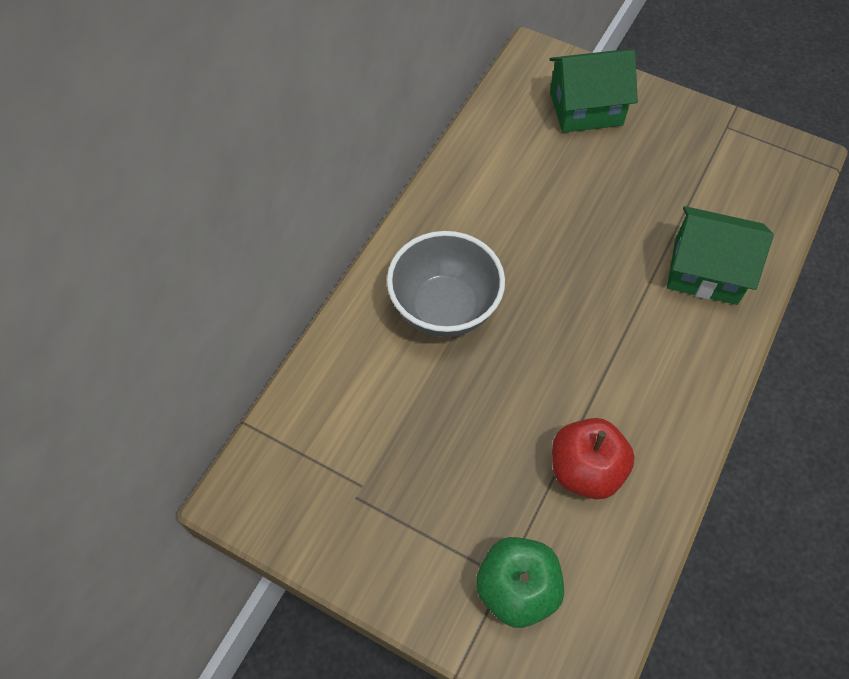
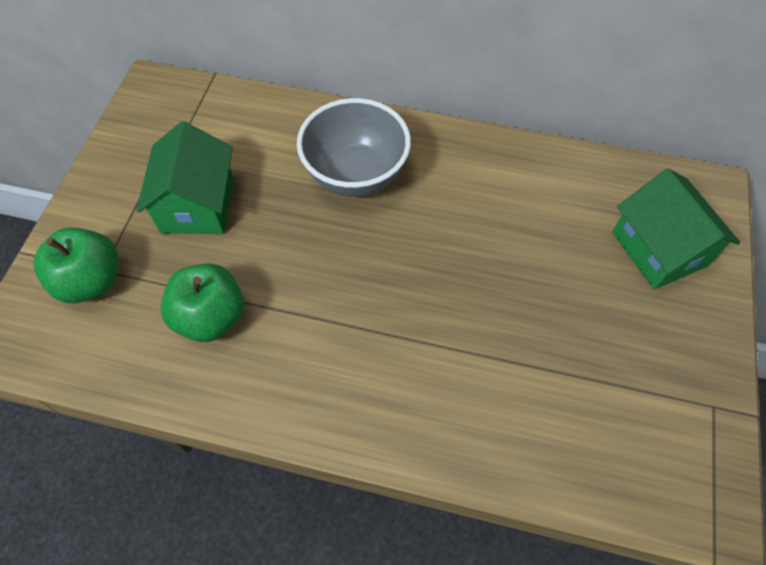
camera: 75 degrees right, 0 degrees up
(585, 470) = (211, 317): red apple -> green apple
(705, 271) = (479, 403): green house -> green house (198, 204)

